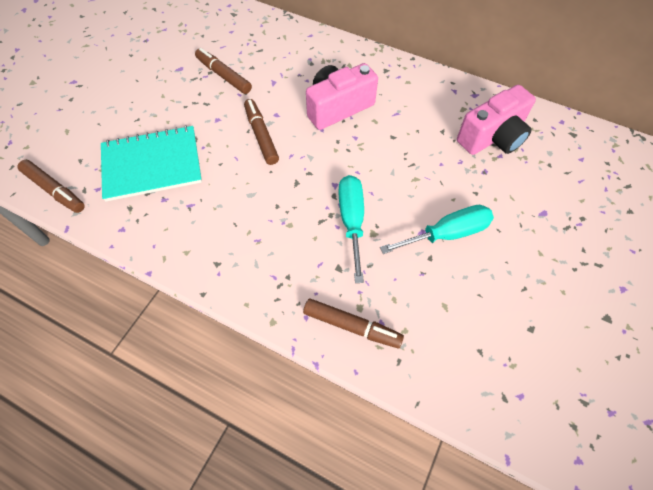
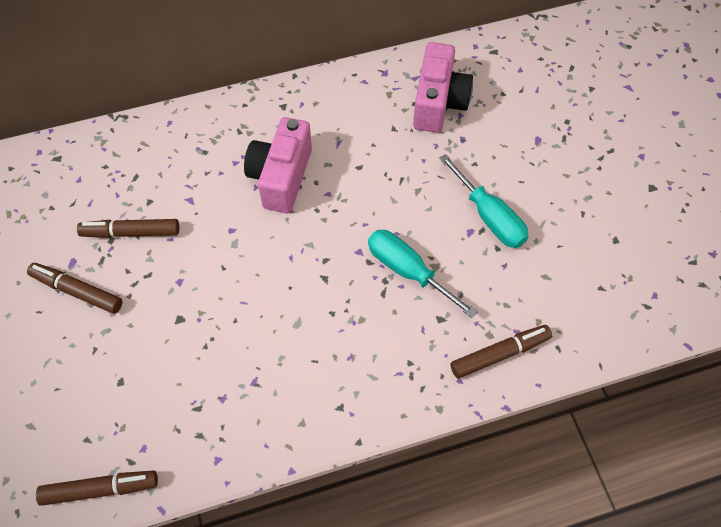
camera: 45 degrees left, 0 degrees up
(152, 165) = (169, 378): turquoise notebook -> none
(261, 135) = (242, 262): brown marker -> brown marker (77, 291)
(447, 234) = (489, 217): turquoise screwdriver -> turquoise screwdriver turned 120 degrees clockwise

